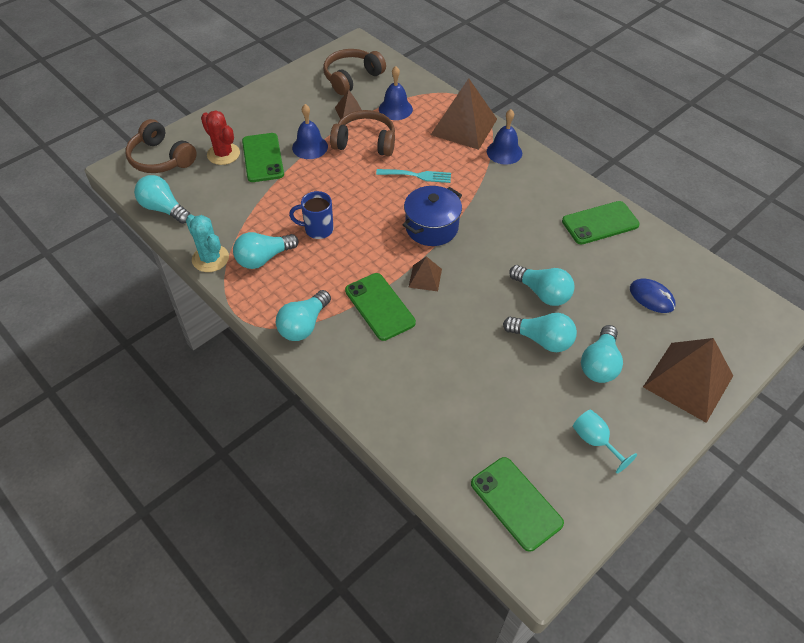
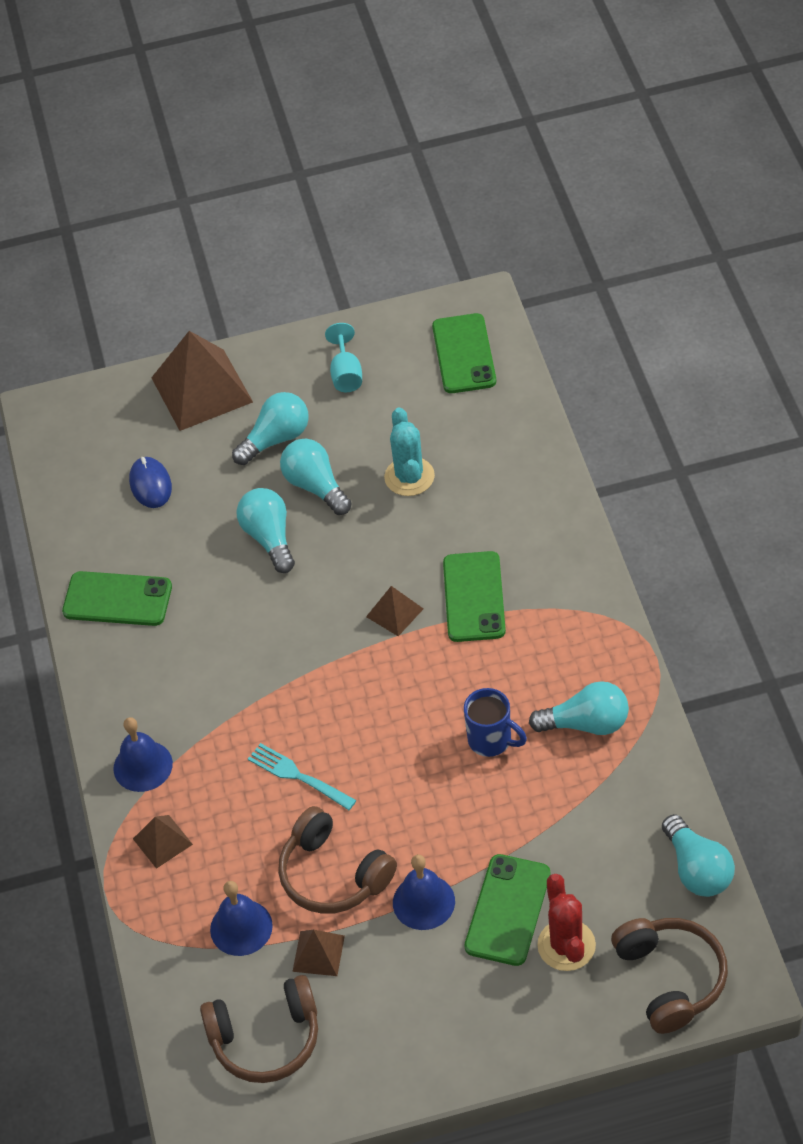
camera: 145 degrees left, 0 degrees up
(210, 258) = (658, 752): turquoise cactus -> turquoise cactus (409, 477)
(304, 325) = (578, 609): turquoise light bulb -> none
(431, 227) = (337, 681): blue pot -> none
(464, 126) = (162, 841): brown pyramid -> brown pyramid, size x0.48

